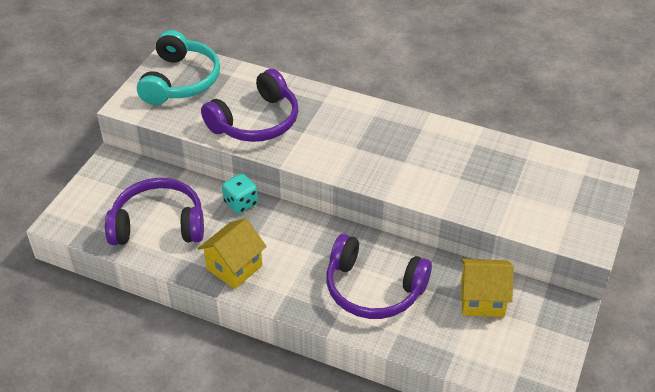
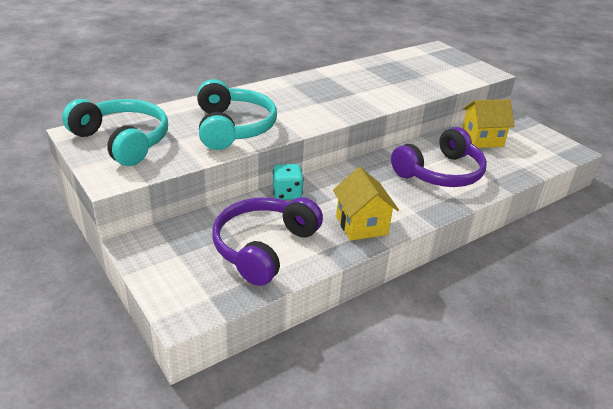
camera: 60 degrees left, 10 degrees down
(256, 121) = (233, 127): purple headphones -> turquoise headphones
(482, 300) = (482, 139): yellow house -> yellow house turned 45 degrees clockwise

